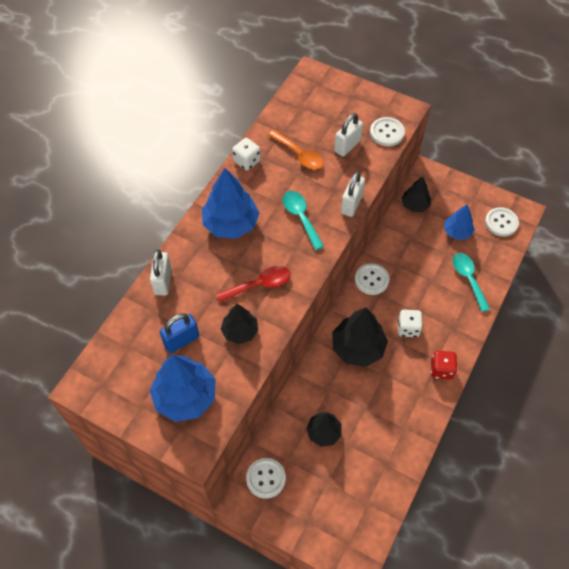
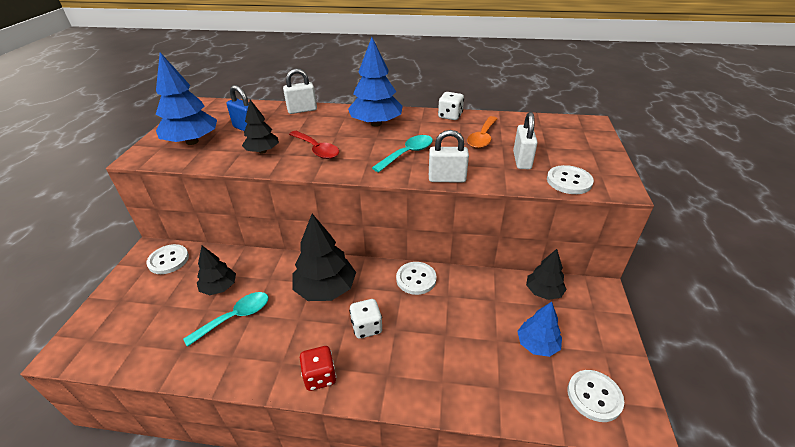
camera: 70 degrees right, 20 degrees down
(347, 146) = (522, 160): white padlock -> white padlock turned 75 degrees clockwise
(468, 279) = (471, 375): turquoise spoon -> turquoise spoon (235, 317)

